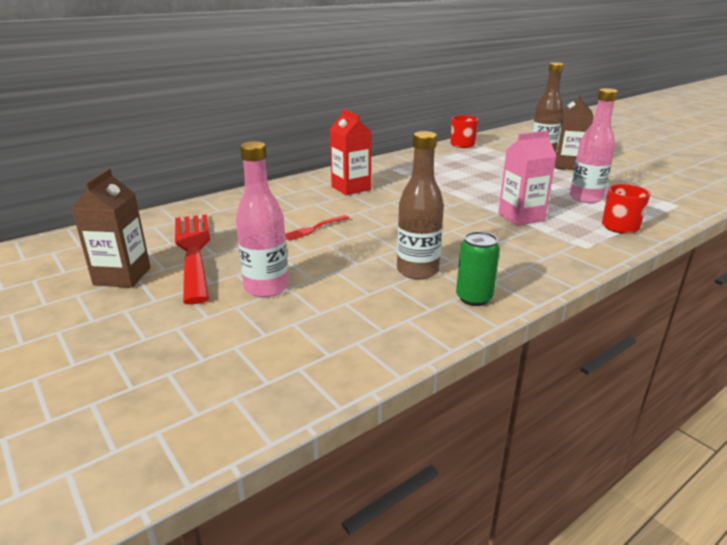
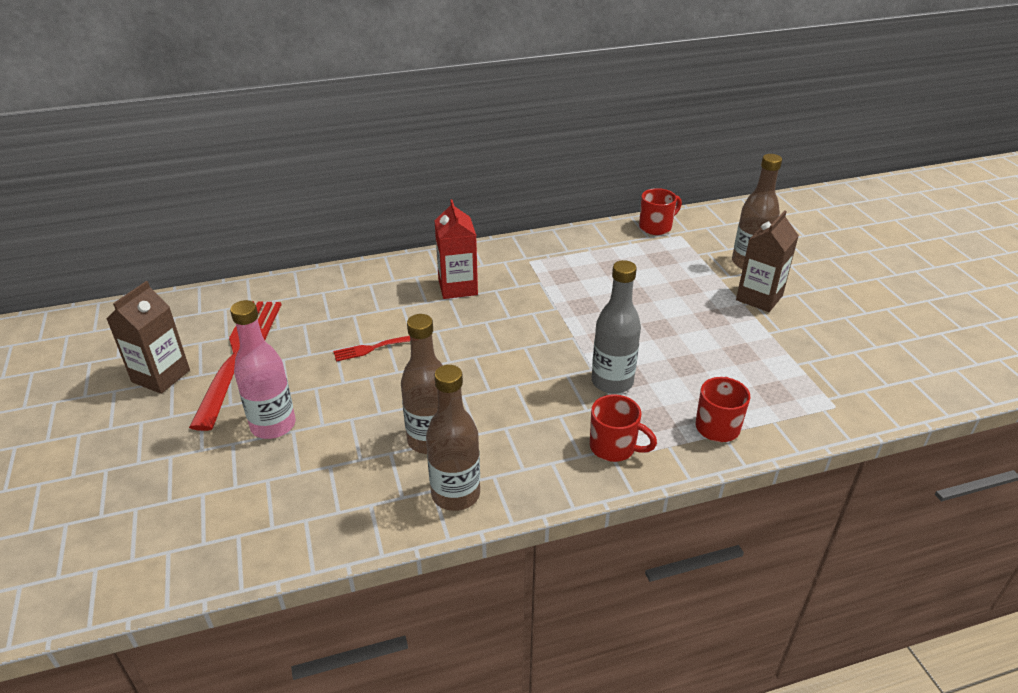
camera: 20 degrees right, 10 degrees up
(474, 298) = (455, 494): green can -> brown bottle
(521, 217) = (612, 382): pink carton -> grey bottle
(563, 249) = (614, 447): none -> red mug
(585, 198) = (723, 366): pink bottle -> none

